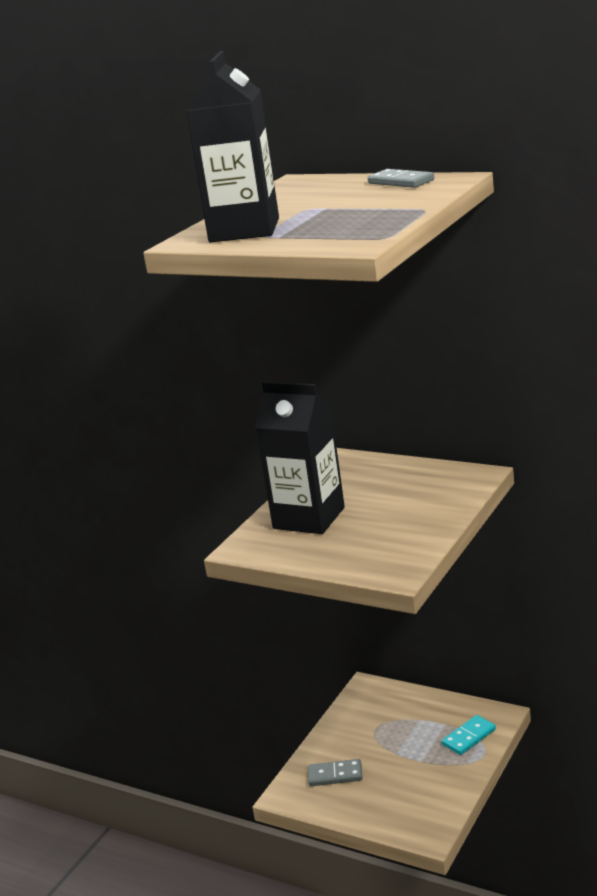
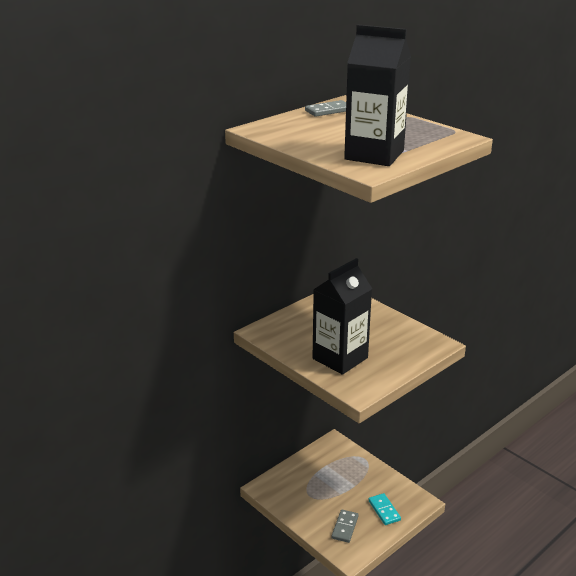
camera: 75 degrees left, 5 degrees up
(469, 737) = (346, 459): turquoise domino -> turquoise domino (384, 510)

